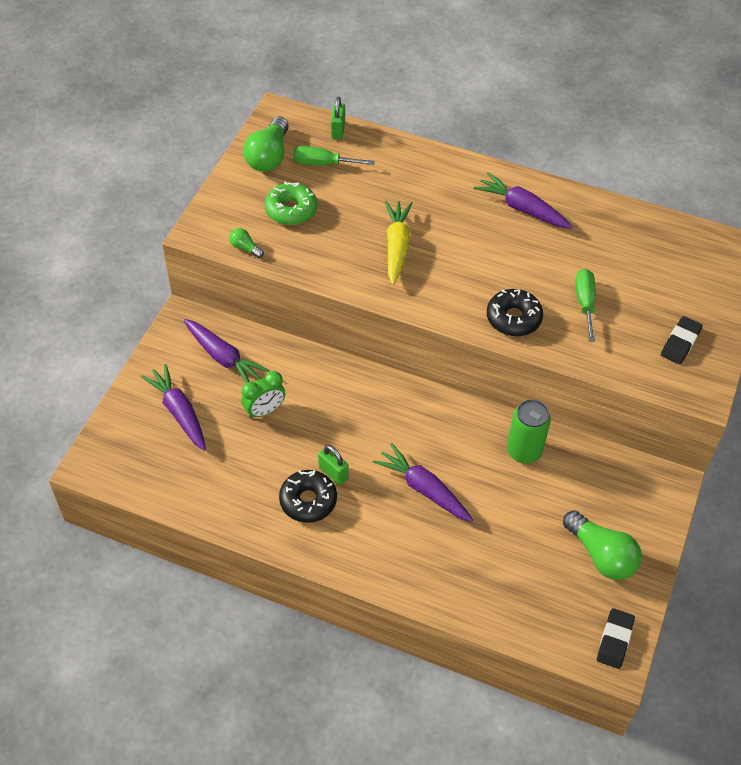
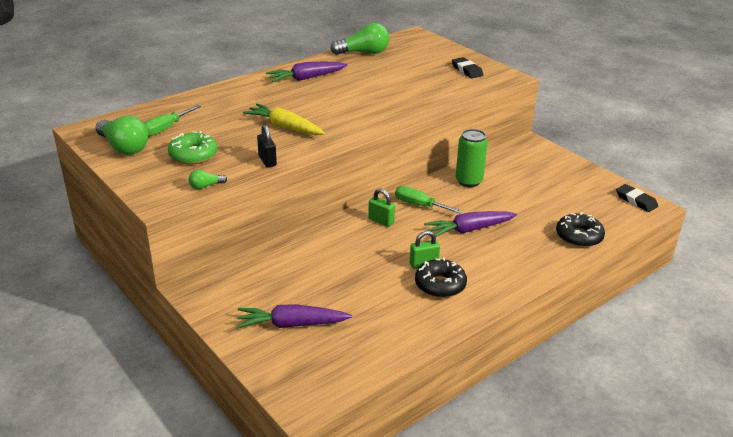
camera: 60 degrees left, 20 degrees down
(223, 357) = (258, 280): purple carrot -> none
(264, 411) = (334, 277): green clock -> none
(321, 267) = (267, 161): none -> black padlock
(338, 130) = (141, 113): green padlock -> green padlock (381, 221)
(513, 318) = (396, 109): black donut -> black donut (579, 236)
(585, 303) = (407, 85): green screwdriver -> green screwdriver (419, 205)
(601, 555) = (570, 183): green light bulb -> green light bulb (363, 53)

